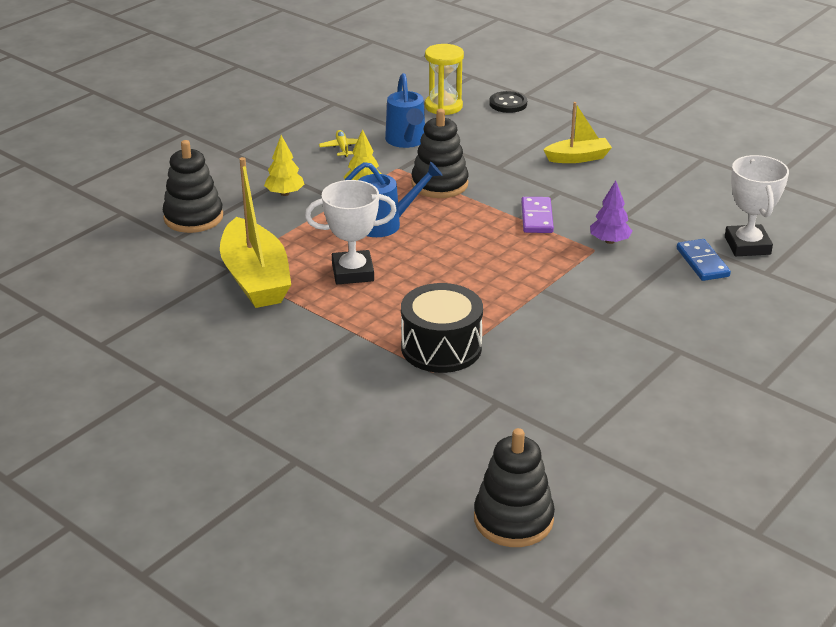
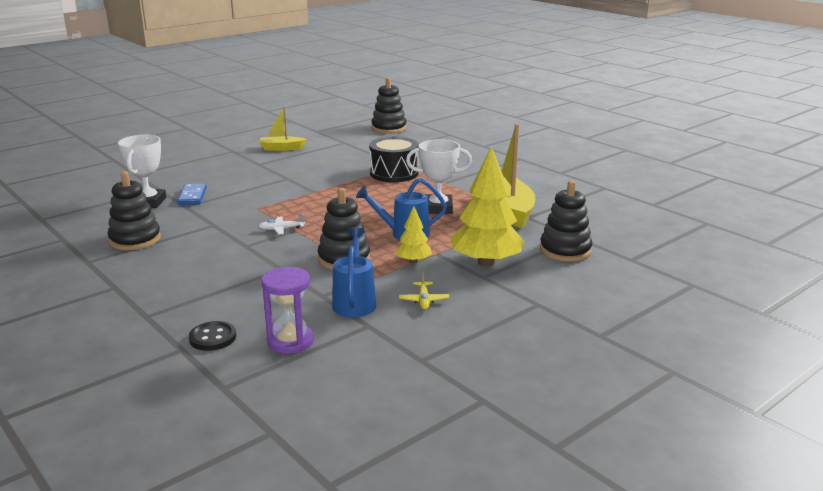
camera: 170 degrees left, 10 degrees down
(284, 193) = (486, 262): yellow tree -> yellow tree, size x2.00
(443, 106) = (290, 341): yellow hourglass -> purple hourglass
(536, 217) = (281, 229): purple domino -> white plane
(578, 158) = (199, 271): yellow boat -> yellow boat (281, 148)
(609, 241) = (241, 211): purple tree -> none
(689, 187) = (135, 240): none -> black stacking toy

